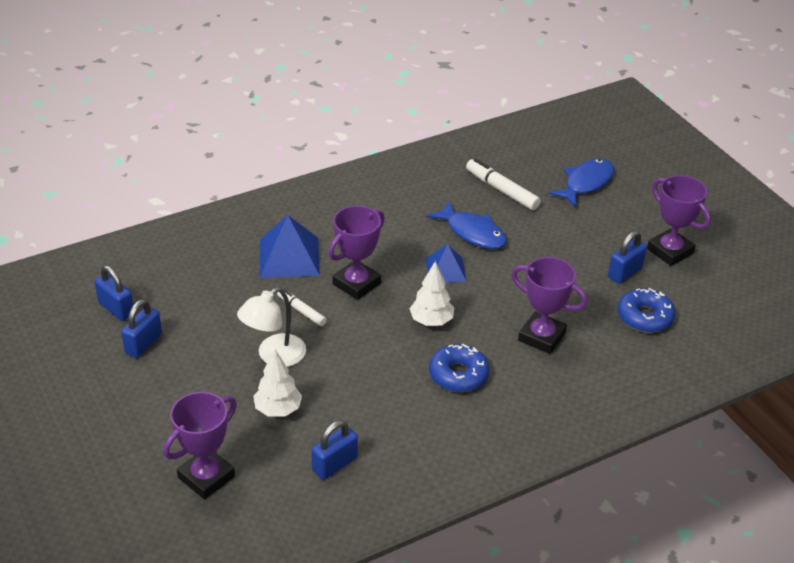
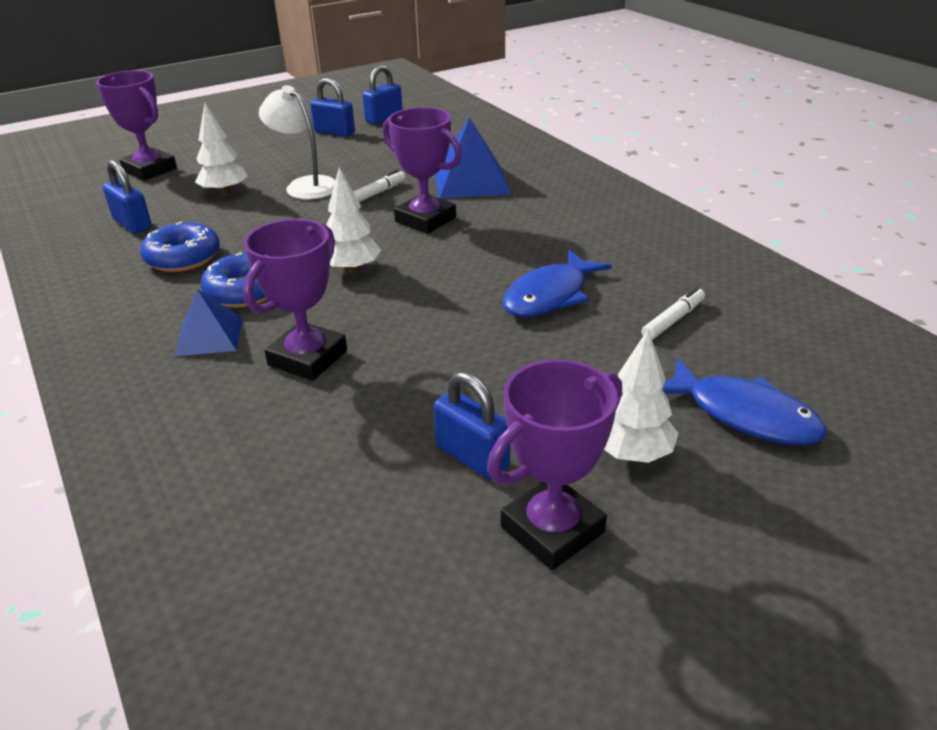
camera: 90 degrees right, 5 degrees down
(445, 270) = (459, 276): blue pyramid -> blue pyramid (209, 336)
(502, 190) = (673, 320): white marker -> white marker, size x0.62
(617, 222) = (631, 453): none -> white tree
(644, 317) = (343, 476): blue donut -> blue donut (183, 257)

